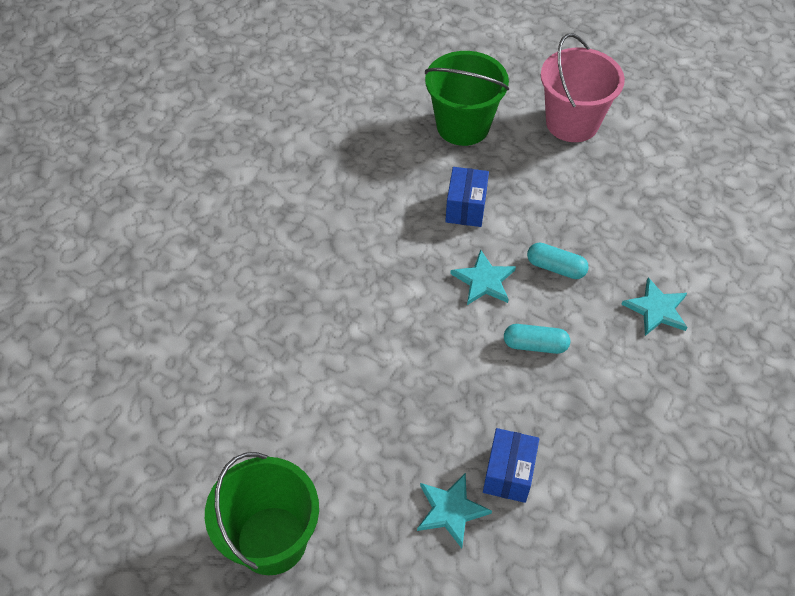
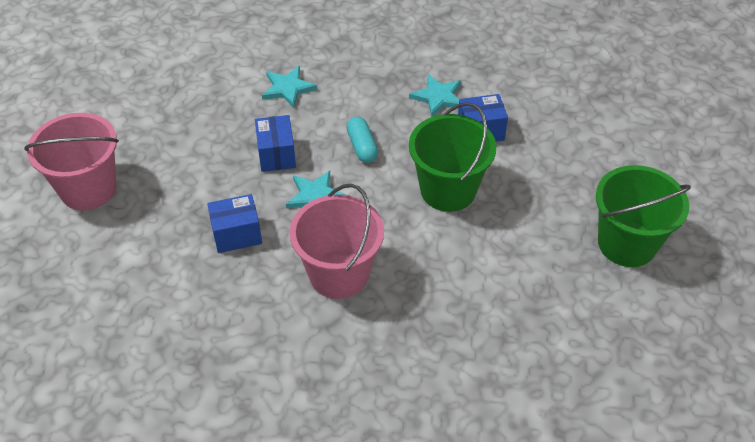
camera: 115 degrees left, 5 degrees down
(380, 266) = (339, 274): none -> pink bucket
(451, 510) = (529, 152): turquoise star -> turquoise star (438, 97)
(463, 126) = (123, 272): green bucket -> green bucket (448, 190)
(556, 267) = (276, 155): turquoise capsule -> blue box

